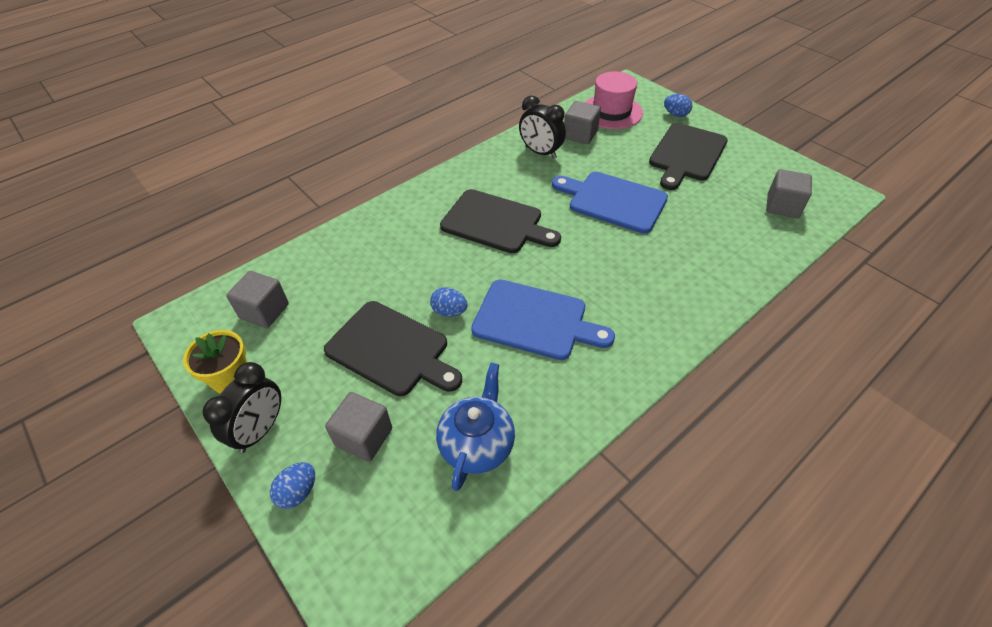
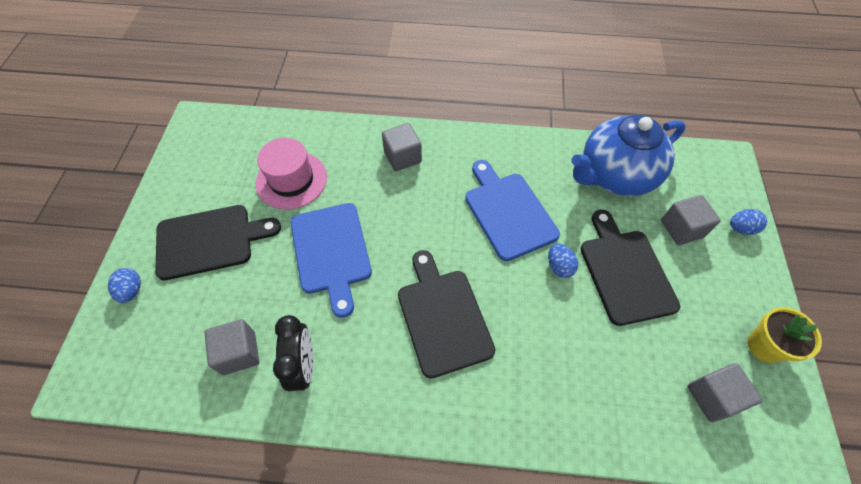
camera: 135 degrees left, 10 degrees up
(260, 430) = (753, 286): black clock -> none
(477, 444) = (615, 175): blue teapot -> blue teapot, size x1.54
(611, 112) = (165, 355): pink hat -> pink hat (291, 180)
(782, 206) = (243, 146): grey cube -> grey cube (402, 157)

